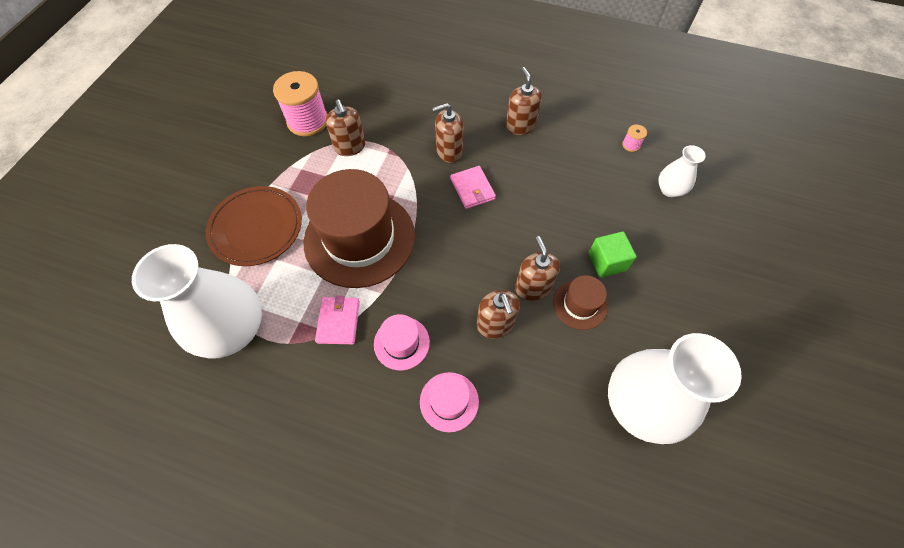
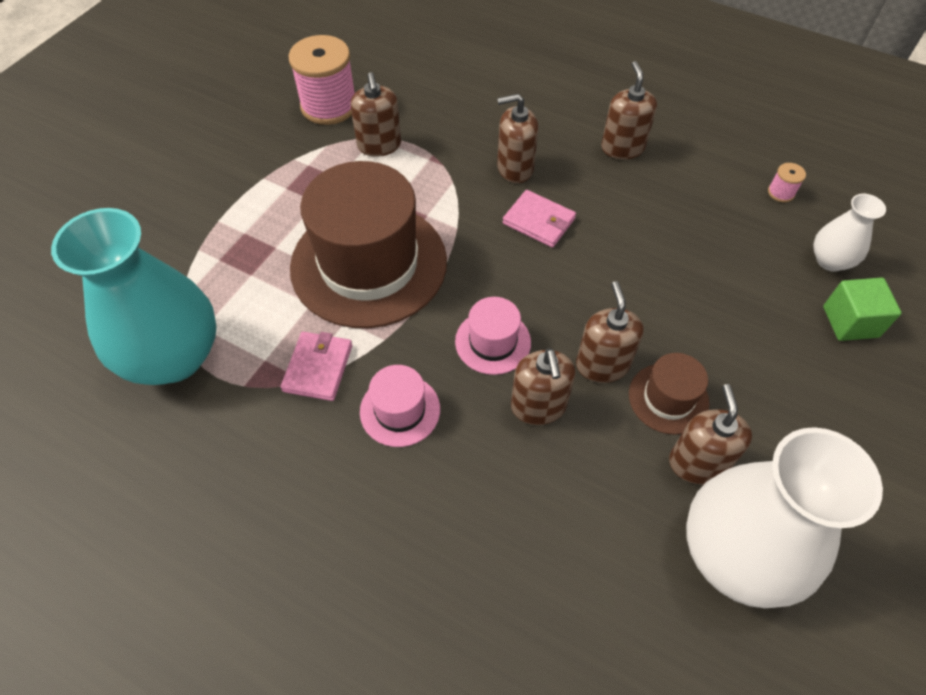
camera: 10 degrees right, 5 degrees down
(233, 330) = (174, 356): white vase -> turquoise vase
(256, 227) = (232, 230): brown plate -> none
(449, 401) = (452, 500): pink hat -> pink hat (493, 342)
(472, 189) = (539, 221): pink wallet -> pink wallet turned 45 degrees counterclockwise
(605, 347) = (697, 463): none -> brown soap dispenser
(607, 262) = (718, 346): green cube -> green cube (850, 322)

